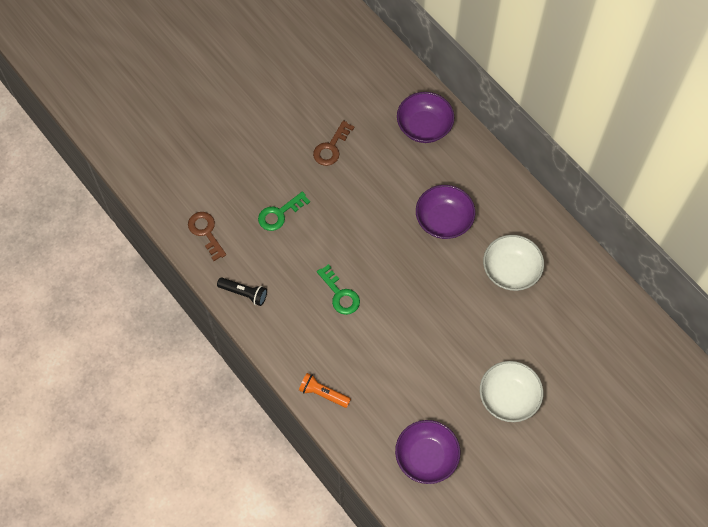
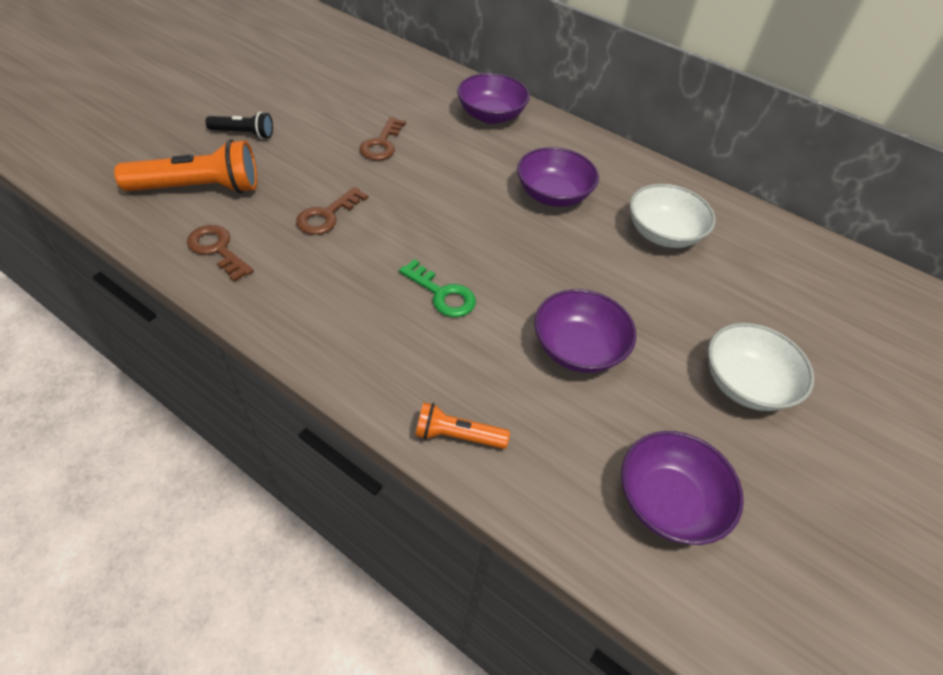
camera: 20 degrees left, 15 degrees down
(198, 174) = (199, 188): none -> orange flashlight
(244, 293) = (290, 316): black flashlight -> black flashlight (244, 134)
(279, 214) = (327, 215): green key -> brown key
(413, 352) = (578, 348): none -> purple bowl

